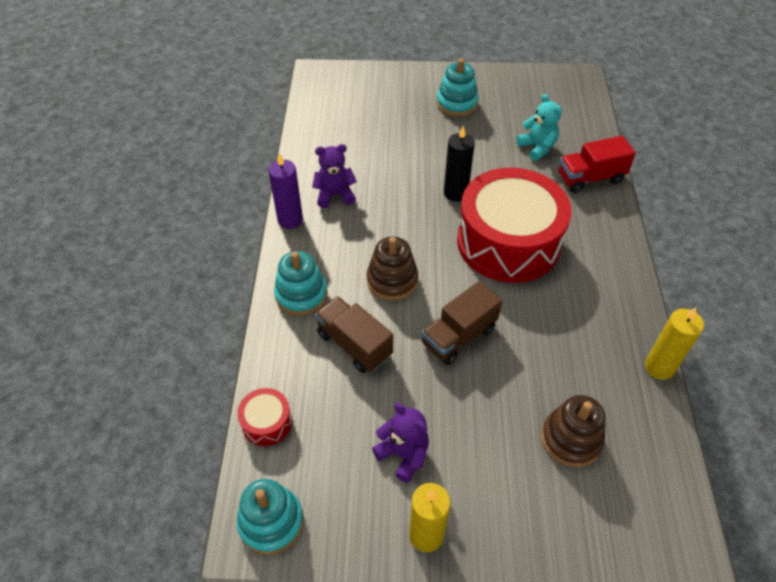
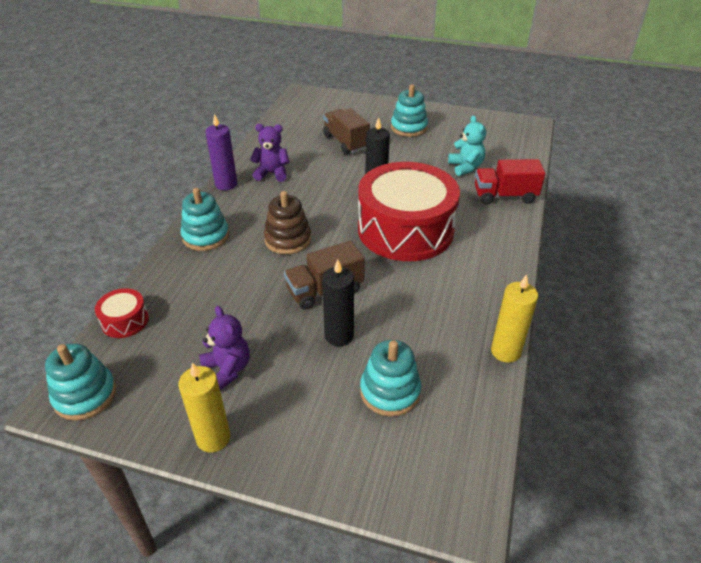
camera: 15 degrees right, 10 degrees down
(354, 345) = (230, 279): brown truck -> brown truck (345, 142)
(496, 387) = (339, 335): none -> black candle
(571, 439) = (390, 391): brown stacking toy -> turquoise stacking toy

